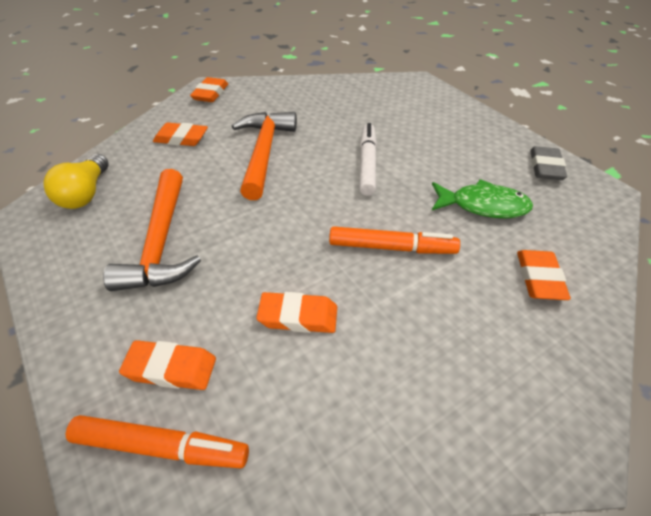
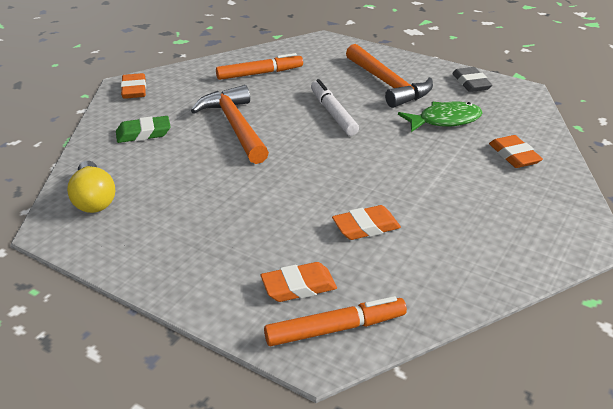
camera: 25 degrees left, 10 degrees down
(161, 243) = (207, 214): orange hammer -> orange hammer (388, 84)
(181, 138) = (143, 133): orange eraser -> green eraser
(392, 247) = (399, 165): orange marker -> orange marker (259, 73)

